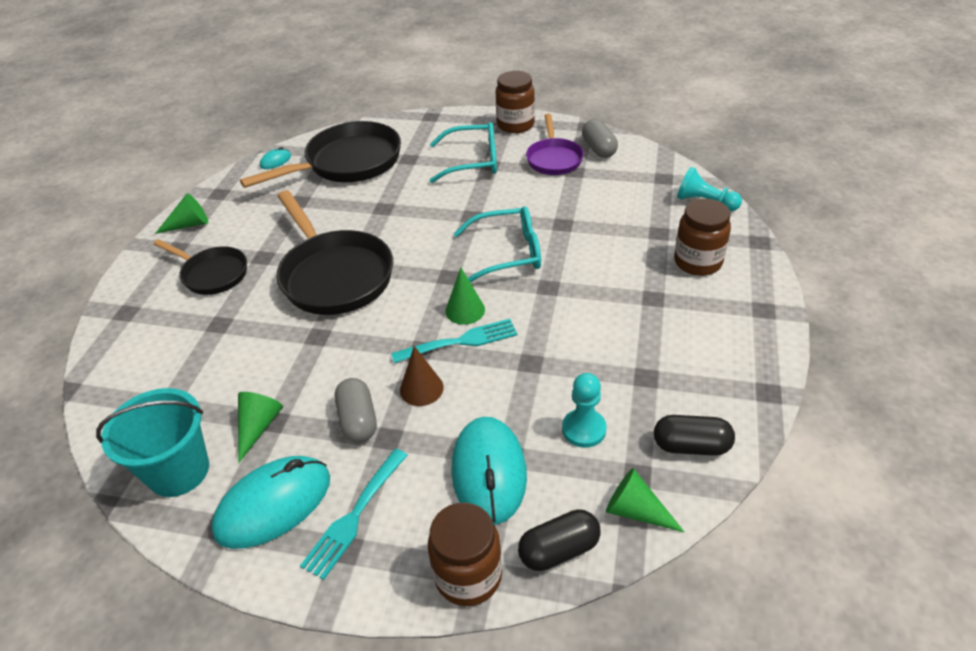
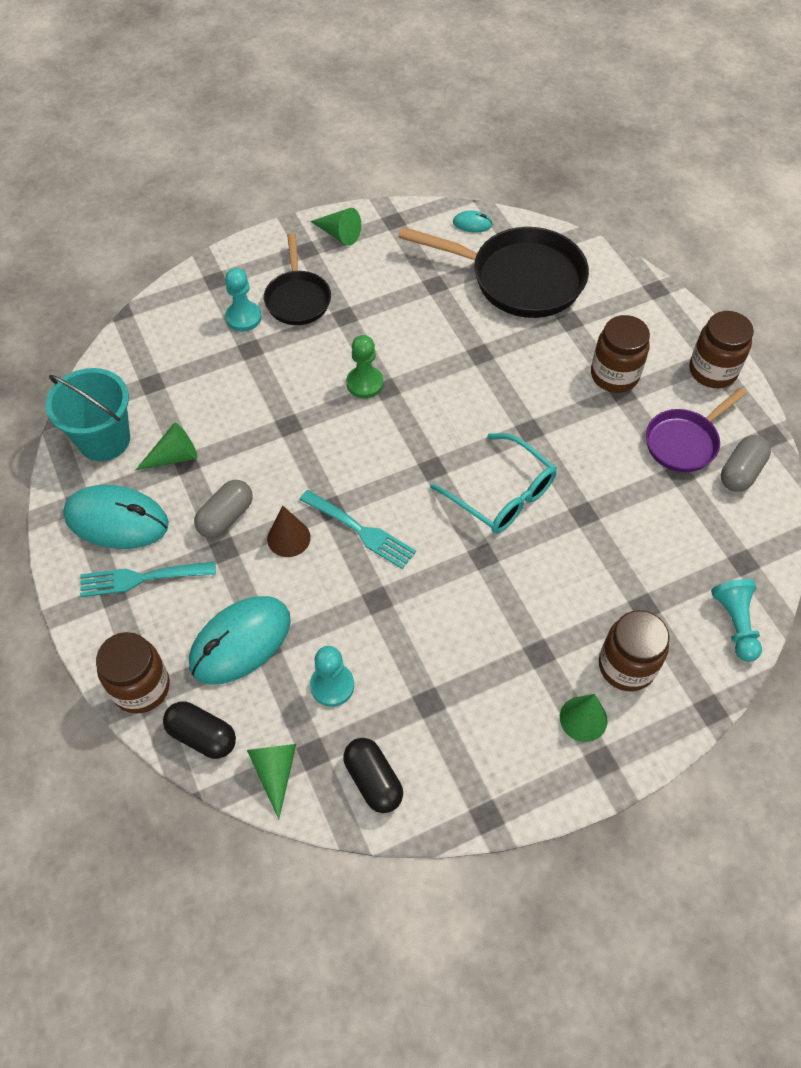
camera: 50 degrees right, 15 degrees up
(185, 313) = (243, 317): none -> turquoise pawn
(334, 275) = (365, 383): black pan -> green pawn
(465, 310) = (400, 509): green cone -> green cone (583, 718)
(472, 161) = (614, 375): turquoise glasses -> brown jar

